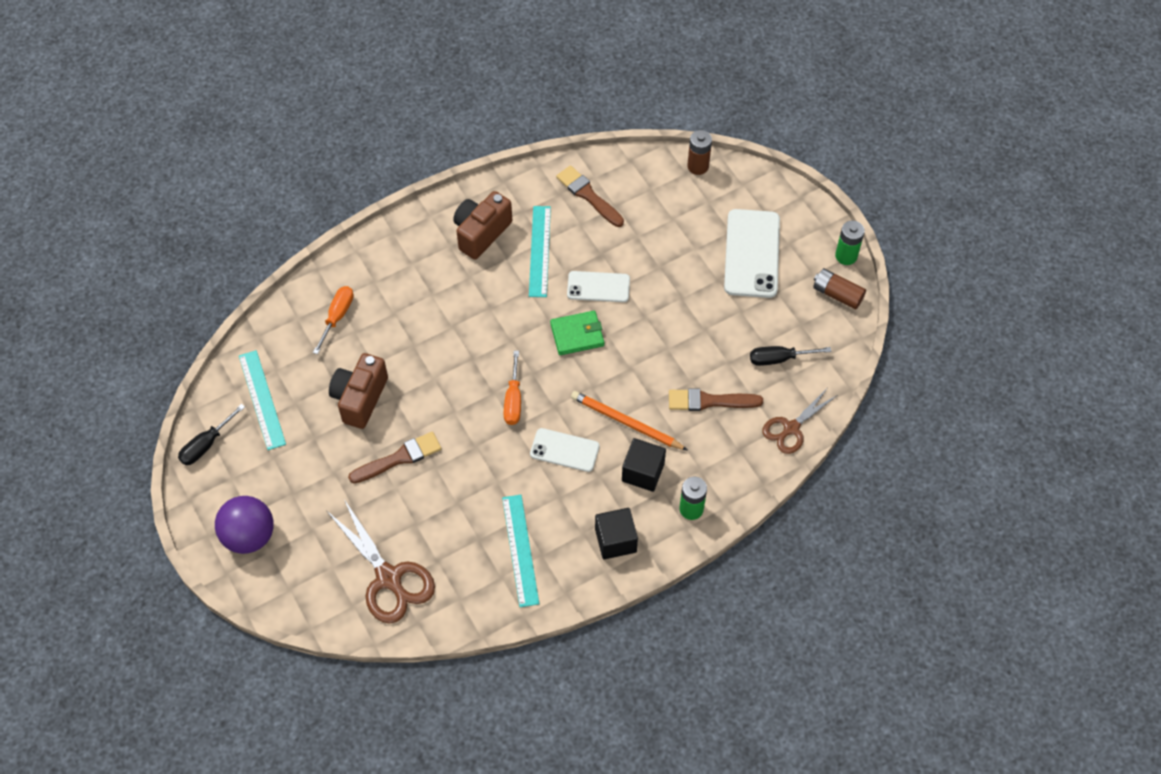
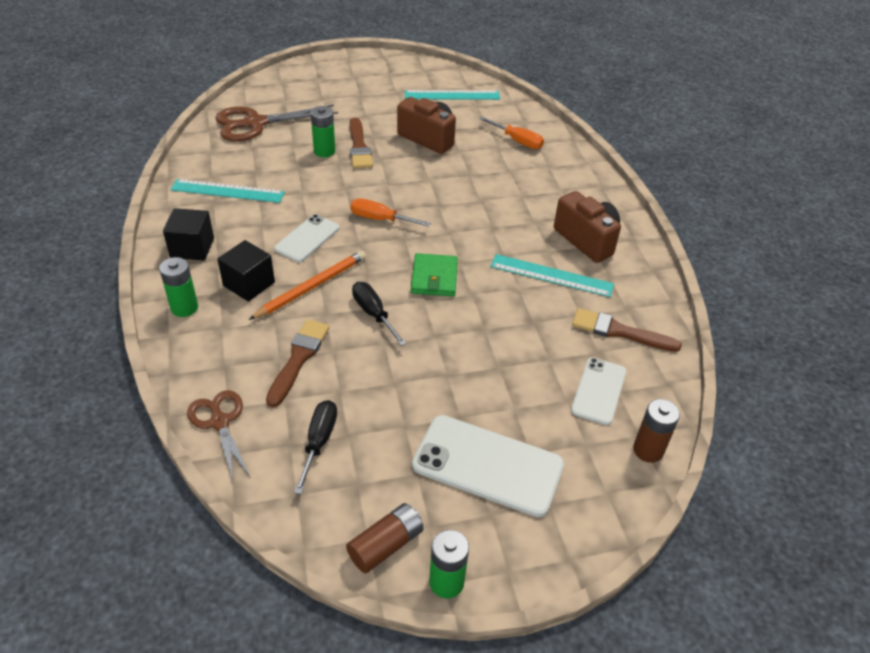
camera: 105 degrees right, 15 degrees down
(206, 444) = (425, 68): black screwdriver -> black screwdriver (373, 314)
(249, 536) = (336, 73): purple ball -> none
(419, 488) = (324, 151): none -> green battery
(588, 195) = (619, 331): brown brush -> brown brush turned 135 degrees counterclockwise
(598, 287) = (488, 308): white phone -> white phone (598, 391)

